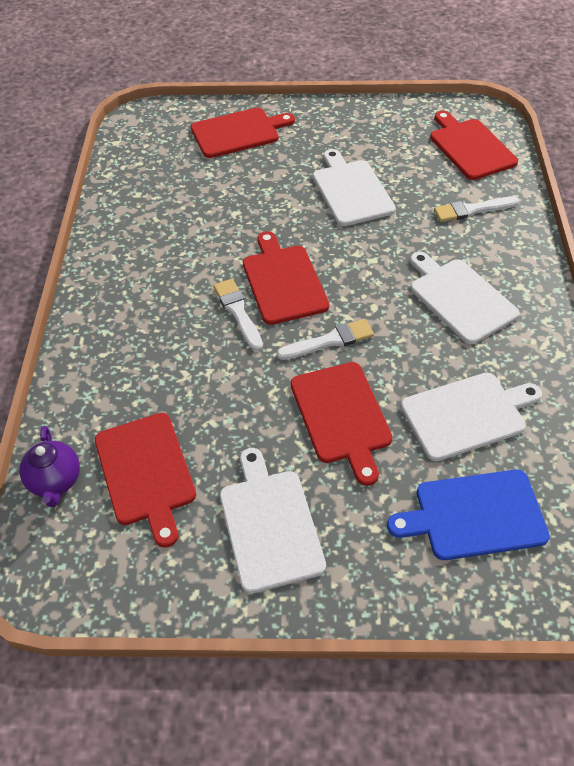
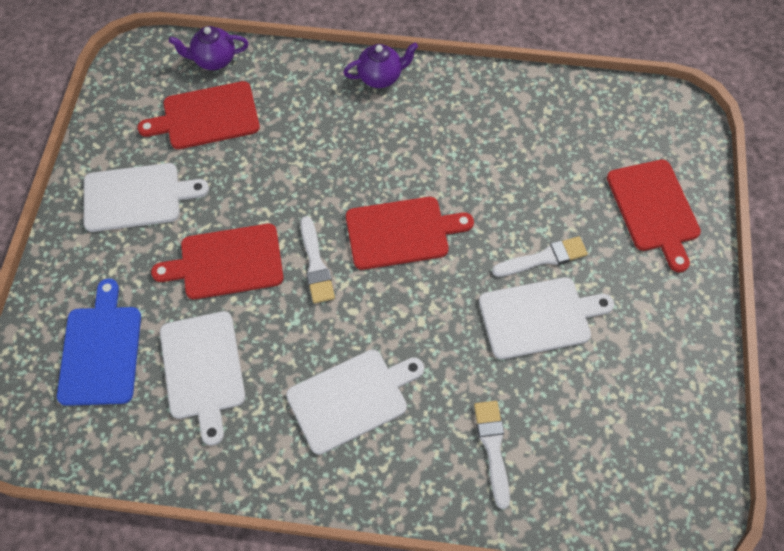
camera: 95 degrees right, 10 degrees up
(92, 316) = (380, 77): none -> purple teapot
(238, 312) = (366, 190): white brush -> white brush (543, 258)
(470, 147) = (617, 477): red cutting board -> none

